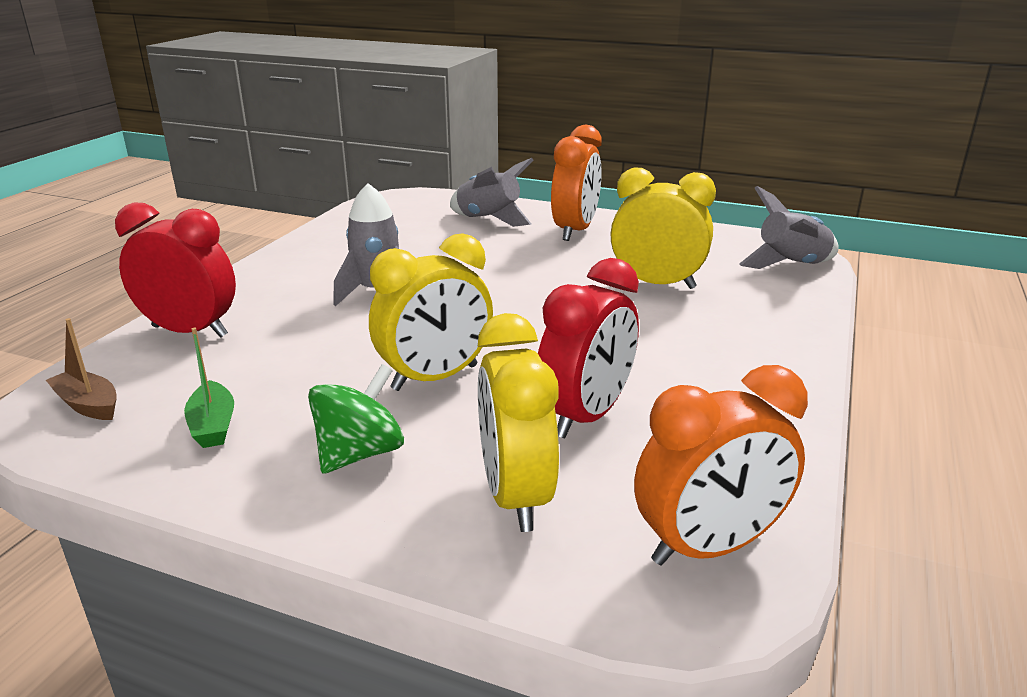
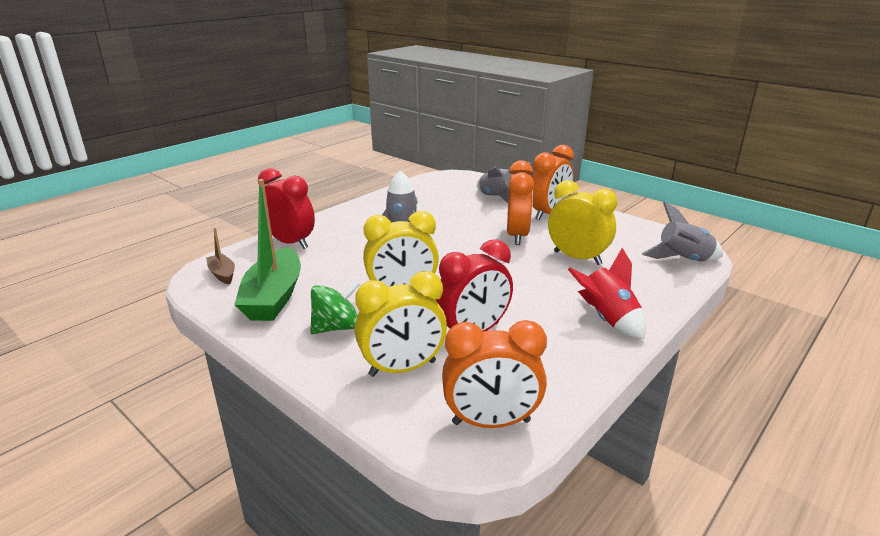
camera: 20 degrees right, 0 degrees up
(213, 425) = (274, 297): green boat -> green boat, size x2.09
(515, 496) = (402, 368): yellow clock -> yellow clock turned 120 degrees counterclockwise
(552, 266) = (517, 235): none -> orange clock
(756, 359) = (607, 319): none -> red rocket

